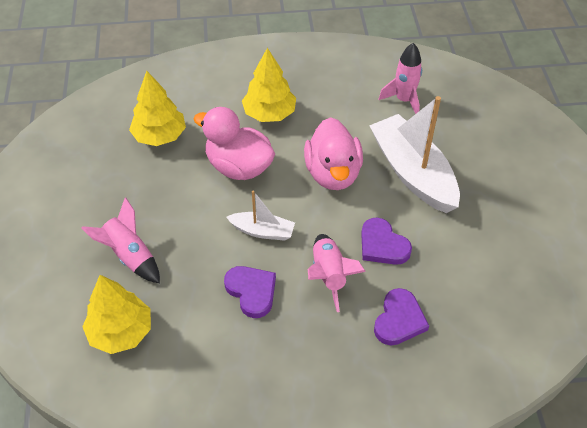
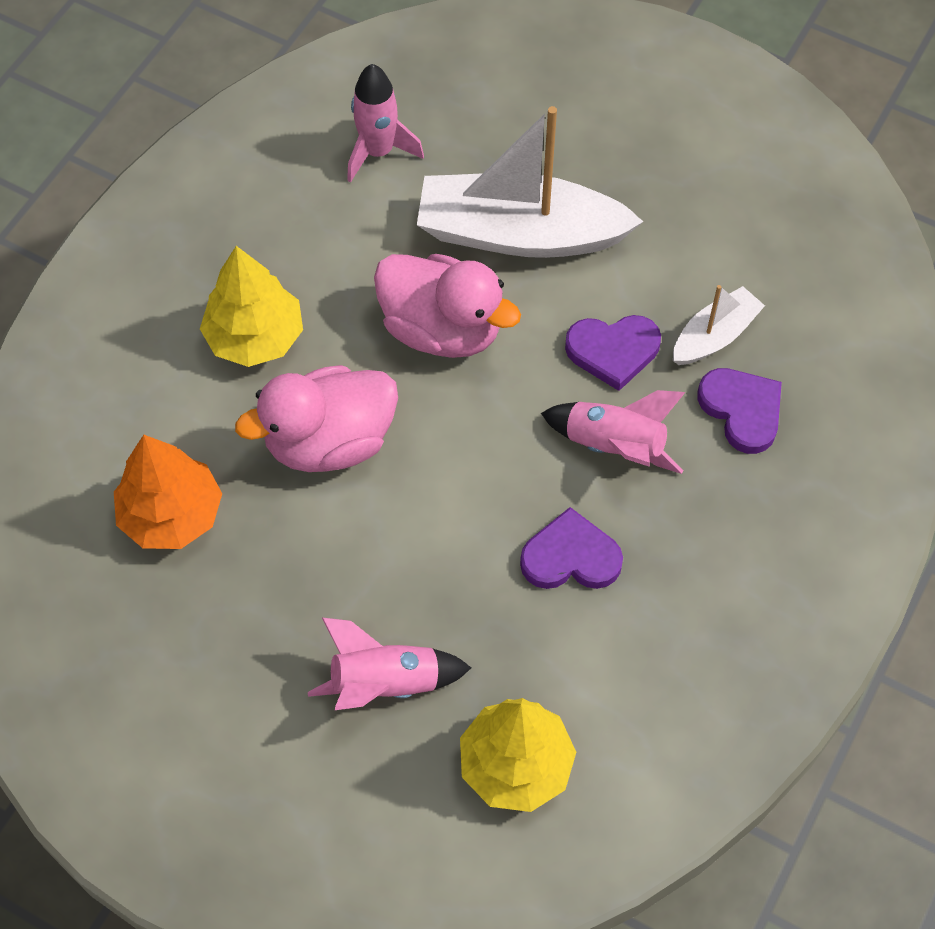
camera: 55 degrees left, 10 degrees up
(159, 136) = (171, 515): yellow tree -> orange tree
(262, 231) = (476, 482): white boat -> white boat (714, 336)

